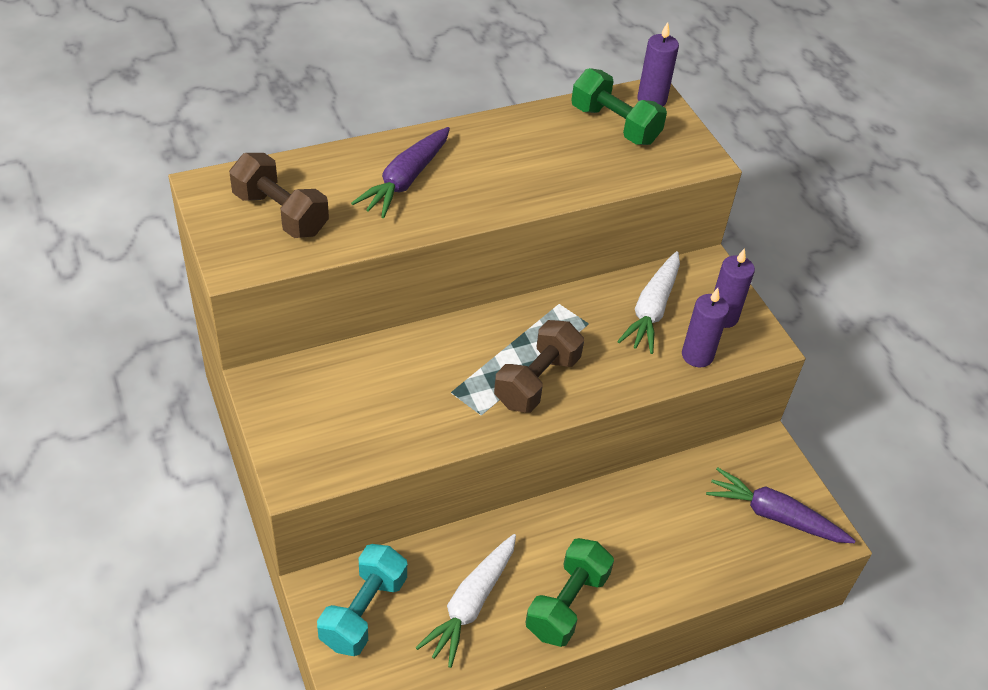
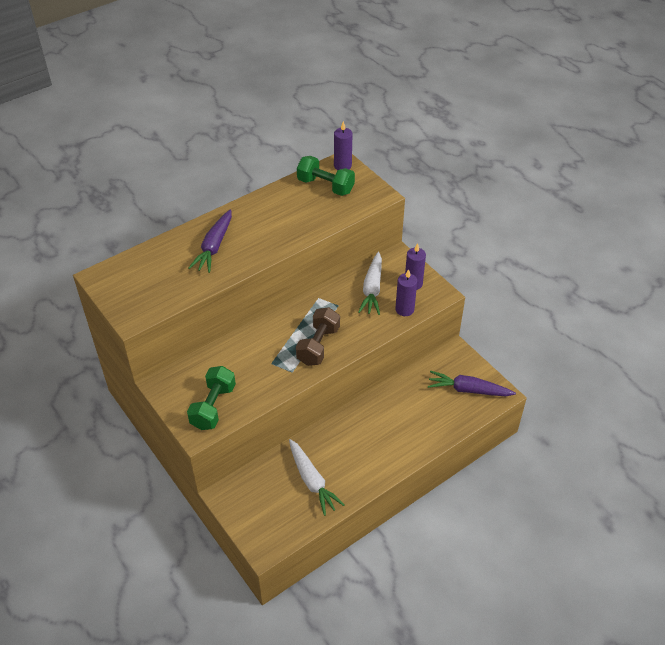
camera: 10 degrees left, 0 degrees up
(280, 214) = (147, 283): brown dumbbell -> none
(363, 611) = (252, 500): turquoise dumbbell -> none
(471, 604) = (312, 481): white carrot -> white carrot turned 45 degrees counterclockwise
(567, 604) = (366, 467): green dumbbell -> green dumbbell (213, 407)

